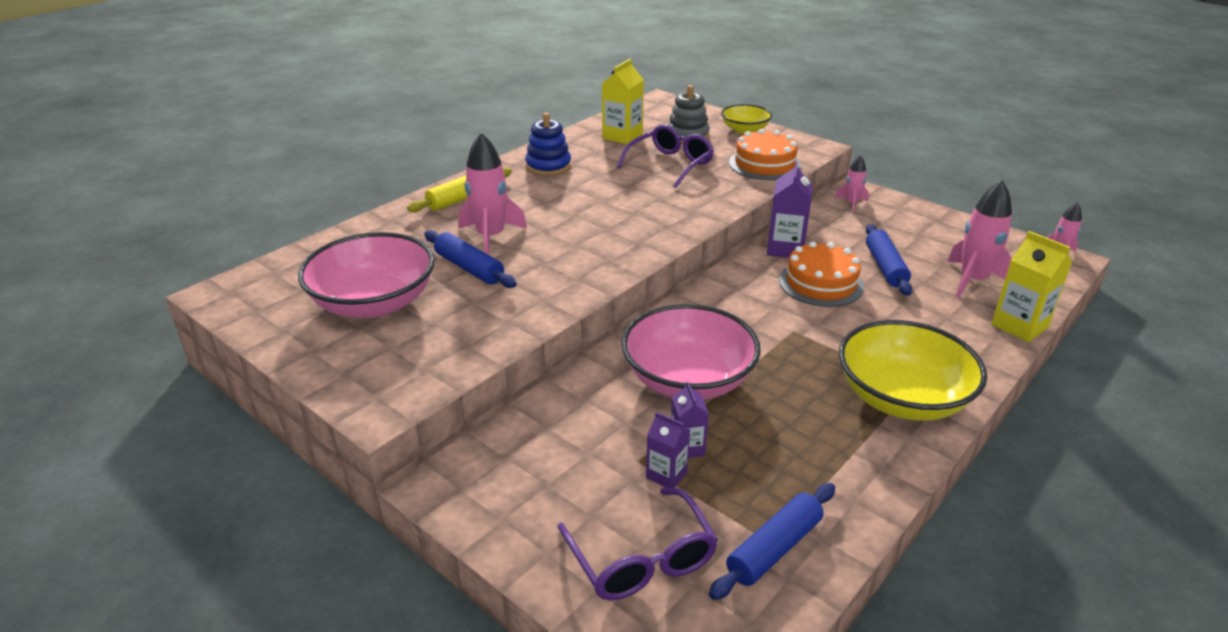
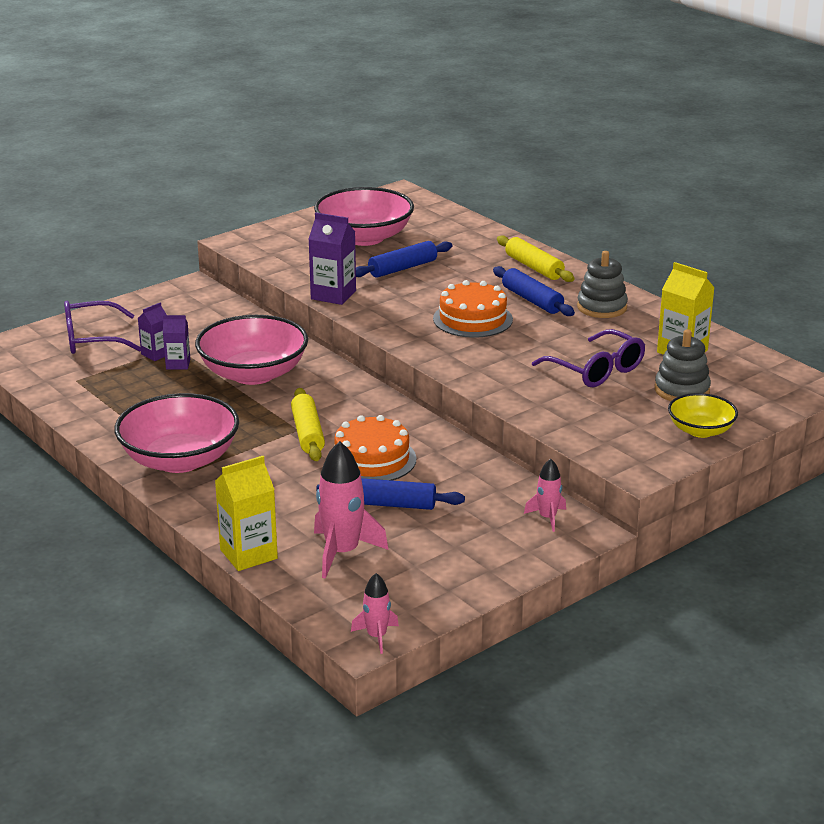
camera: 100 degrees right, 5 degrees down
(491, 237) = (453, 277): pink rocket -> none
(548, 166) = (602, 307): blue stacking toy -> grey stacking toy
(764, 164) = (588, 426): orange cake -> orange cake (472, 319)
(774, 548) = (70, 380): blue rolling pin -> blue rolling pin (532, 300)
(785, 248) = (448, 452): purple carton -> purple carton (333, 295)
(797, 324) = (308, 433): none -> yellow rolling pin
(902, 398) = (180, 460): yellow bowl -> pink bowl

